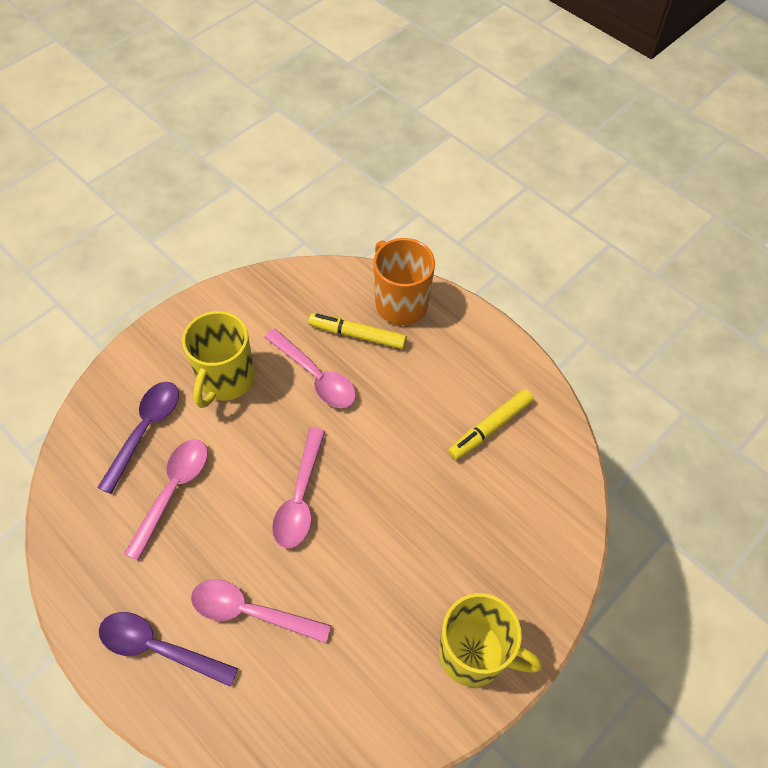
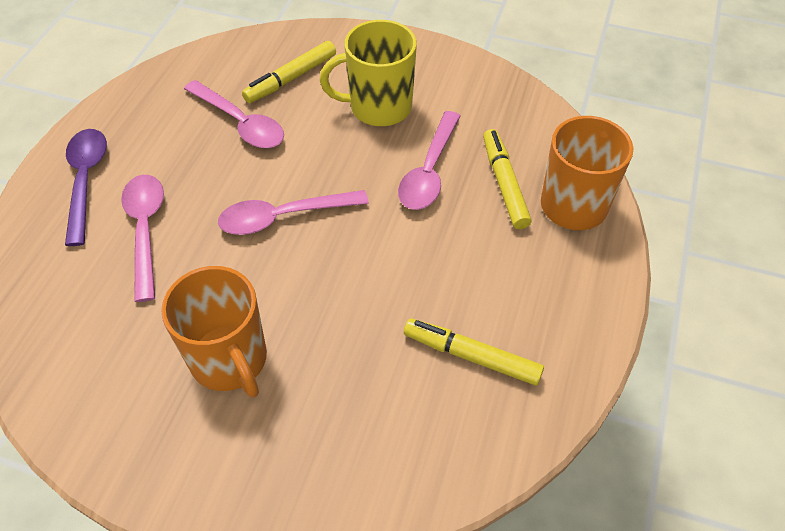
camera: 65 degrees right, 5 degrees down
(145, 430) = (291, 78): purple spoon -> yellow marker
(173, 491) = (240, 123): pink spoon -> pink spoon turned 45 degrees clockwise
(416, 588) = (230, 360): none -> orange mug
(474, 654) = (175, 449): yellow mug -> none

